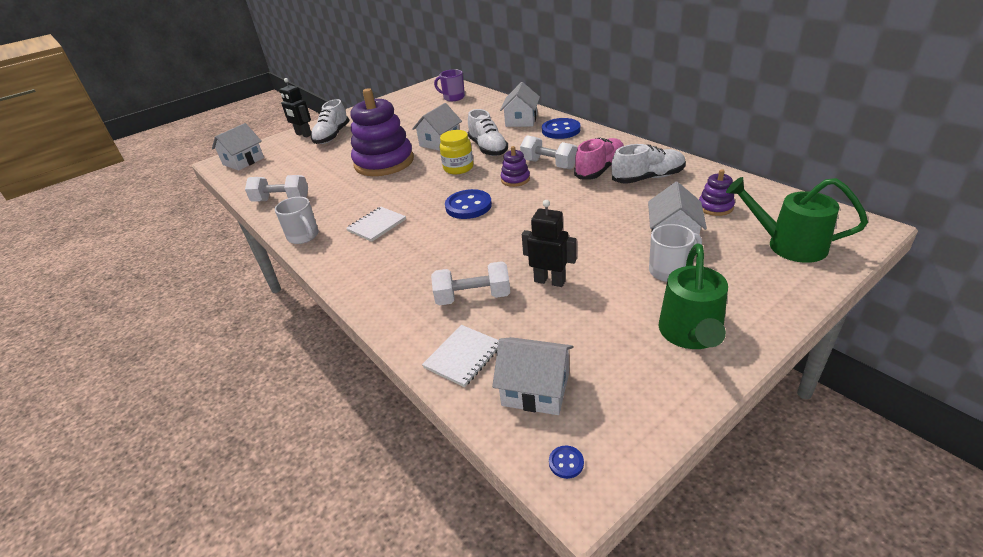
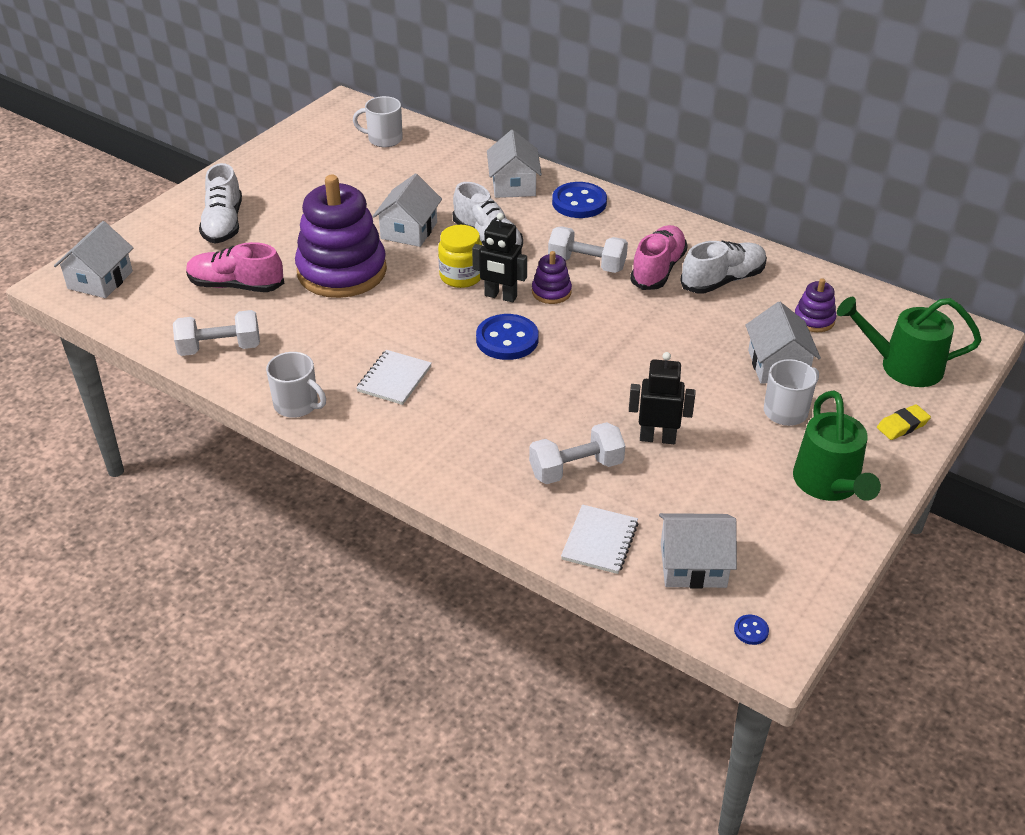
camera: 20 degrees left, 5 degrees up
(303, 135) = (170, 222): black robot -> black robot (500, 296)
(316, 167) = (236, 286): none -> pink shoe
(453, 97) = (384, 139): purple mug -> white mug
(777, 291) = (902, 425): none -> yellow eraser

